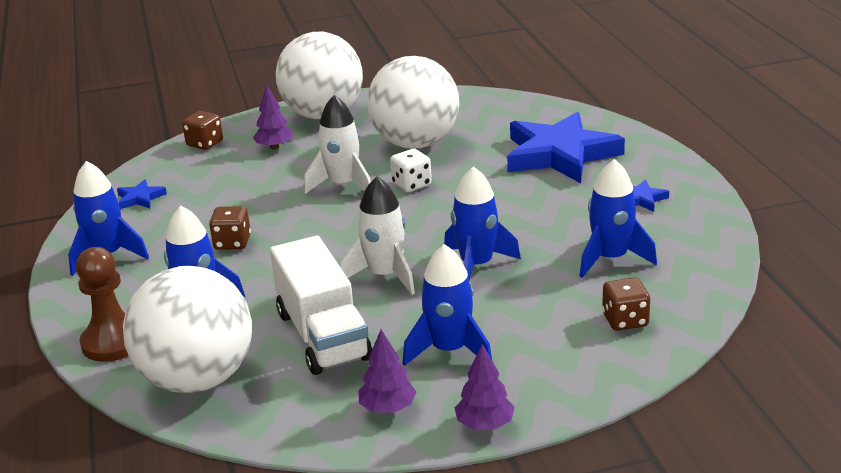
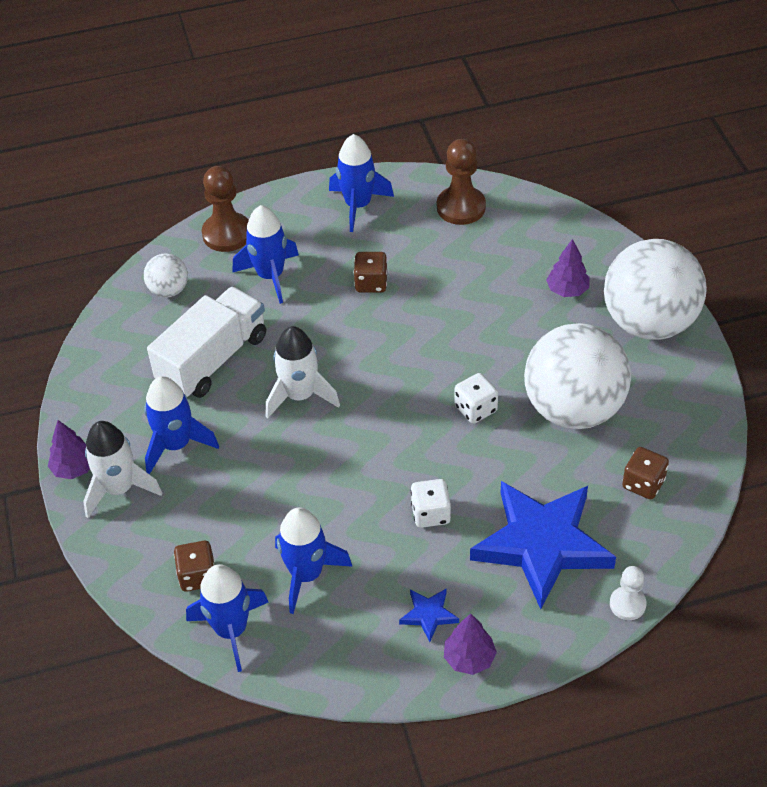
camera: 90 degrees right, 20 degrees up
(140, 198) = (461, 207): blue star -> brown pawn
(197, 379) = (169, 290): white ball -> white ball, size x0.46
(205, 143) = (576, 235): brown dice -> brown dice (643, 483)
(322, 335) = (213, 359): white truck -> white truck turned 150 degrees clockwise
(343, 185) = (478, 353): white rocket -> white rocket (119, 488)
(387, 408) = (108, 407): purple tree -> purple tree (469, 658)
(476, 265) = (308, 464): blue rocket -> blue rocket (231, 630)
(533, 201) = (431, 513): none -> white dice
(611, 123) = (627, 604): none -> white pawn

